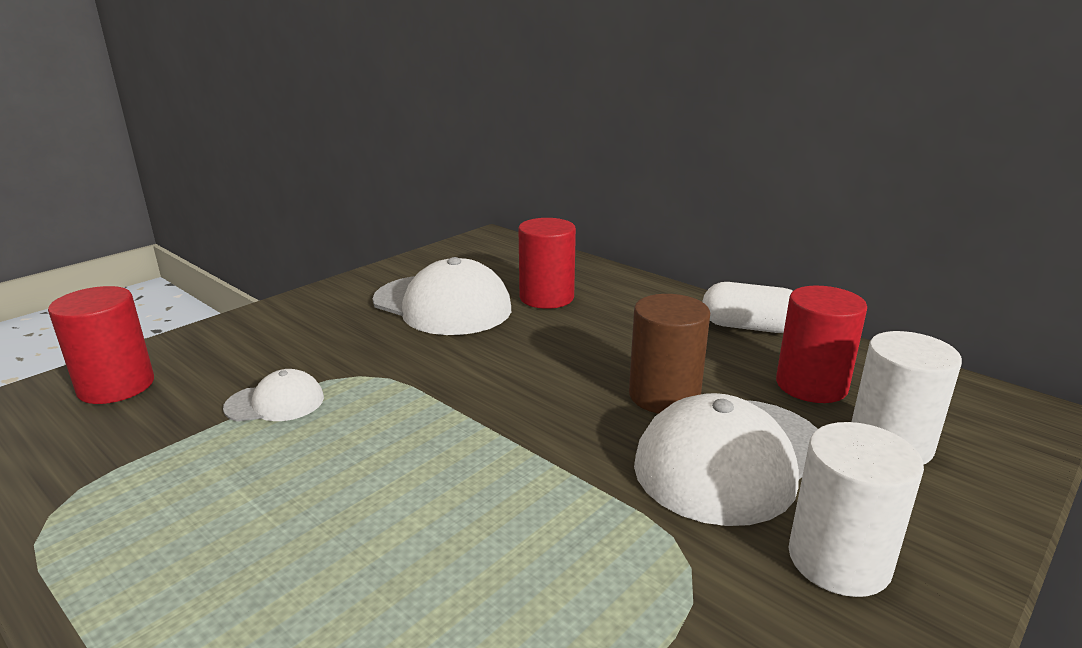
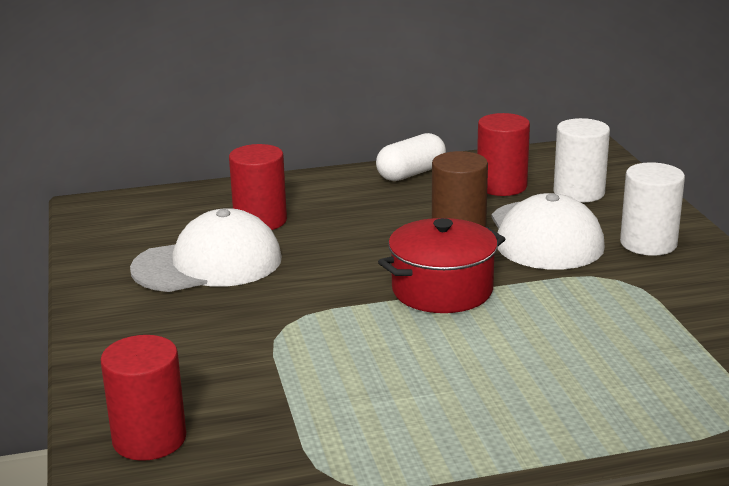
camera: 55 degrees left, 0 degrees up
(275, 403) = (285, 367): white cap -> none
(510, 434) = (442, 290): none -> red pot

